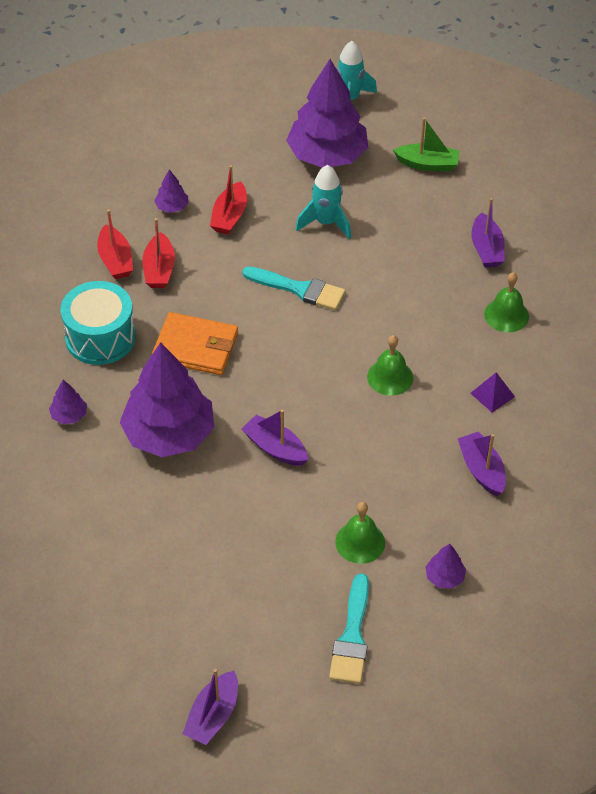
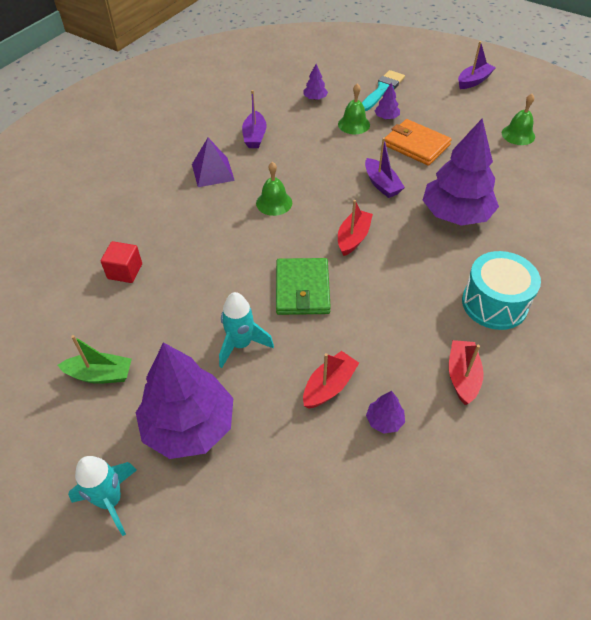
camera: 155 degrees left, 0 degrees up
(69, 415) = (533, 249): purple tree -> purple tree (386, 117)
(159, 269) = (421, 351): red boat -> red boat (353, 238)
(195, 347) = (413, 269): orange wallet -> orange wallet (416, 145)
(299, 289) = (302, 289): turquoise brush -> green wallet
(427, 164) = (100, 375): green boat -> green boat turned 150 degrees clockwise
(486, 249) = (125, 271): purple boat -> red cube
(492, 395) = (213, 172): purple pyramid -> purple pyramid, size x1.56
(506, 315) = (157, 217): green bell -> green bell (518, 135)

